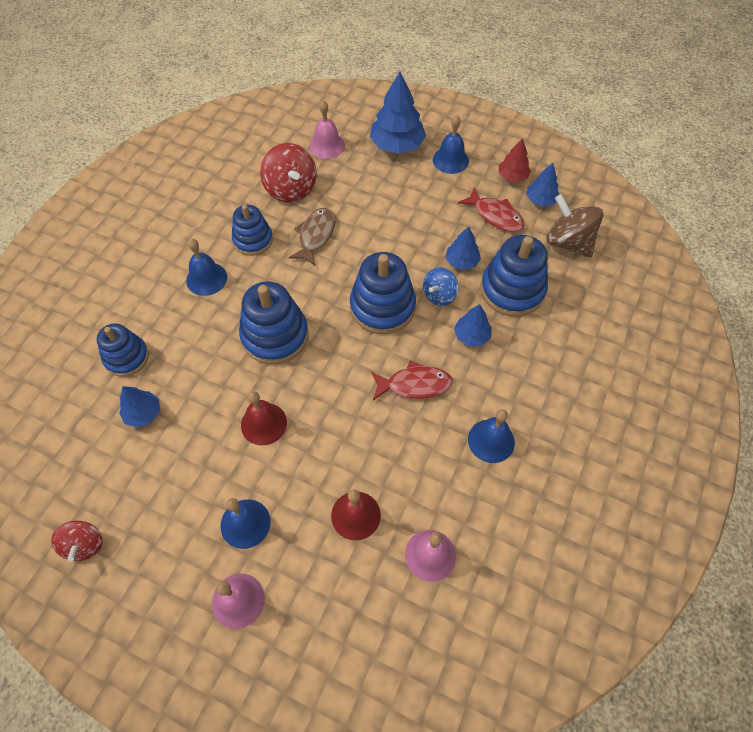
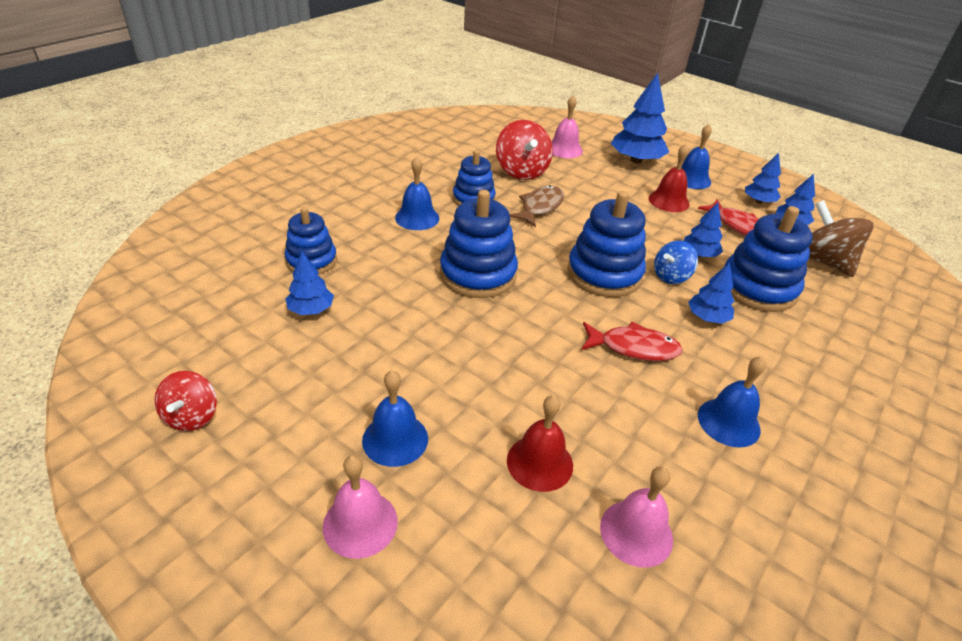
camera: 10 degrees right, 20 degrees down
(264, 423) = (445, 346): red bell -> red bell (668, 201)
(512, 176) = (758, 201): red tree -> blue tree

